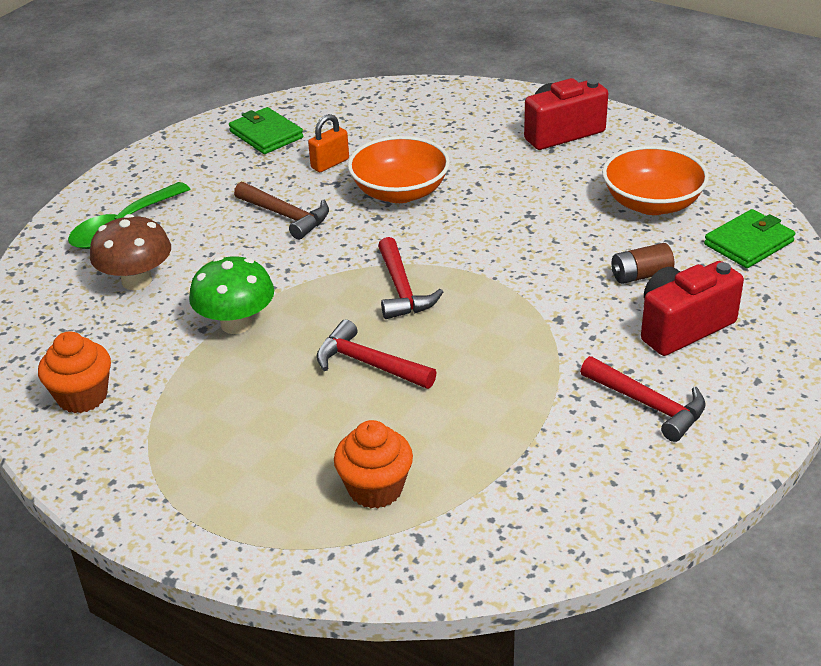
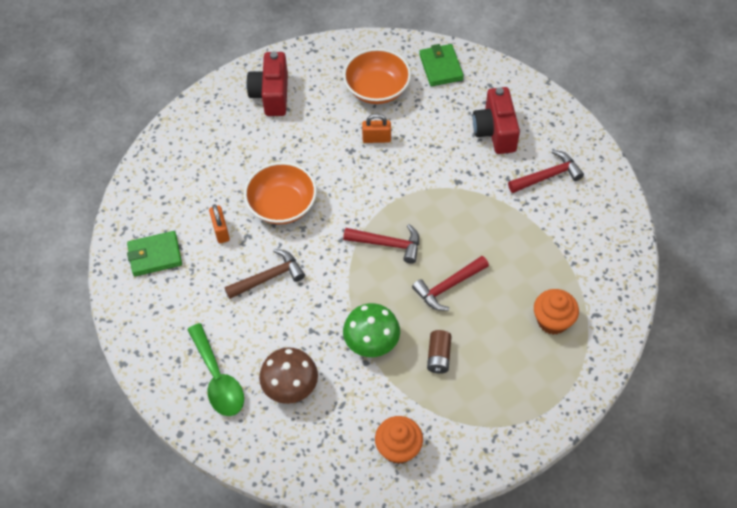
camera: 65 degrees left, 20 degrees up
(568, 228) = (376, 139): none -> orange padlock
(641, 275) = (441, 127): brown battery -> brown battery (438, 356)

